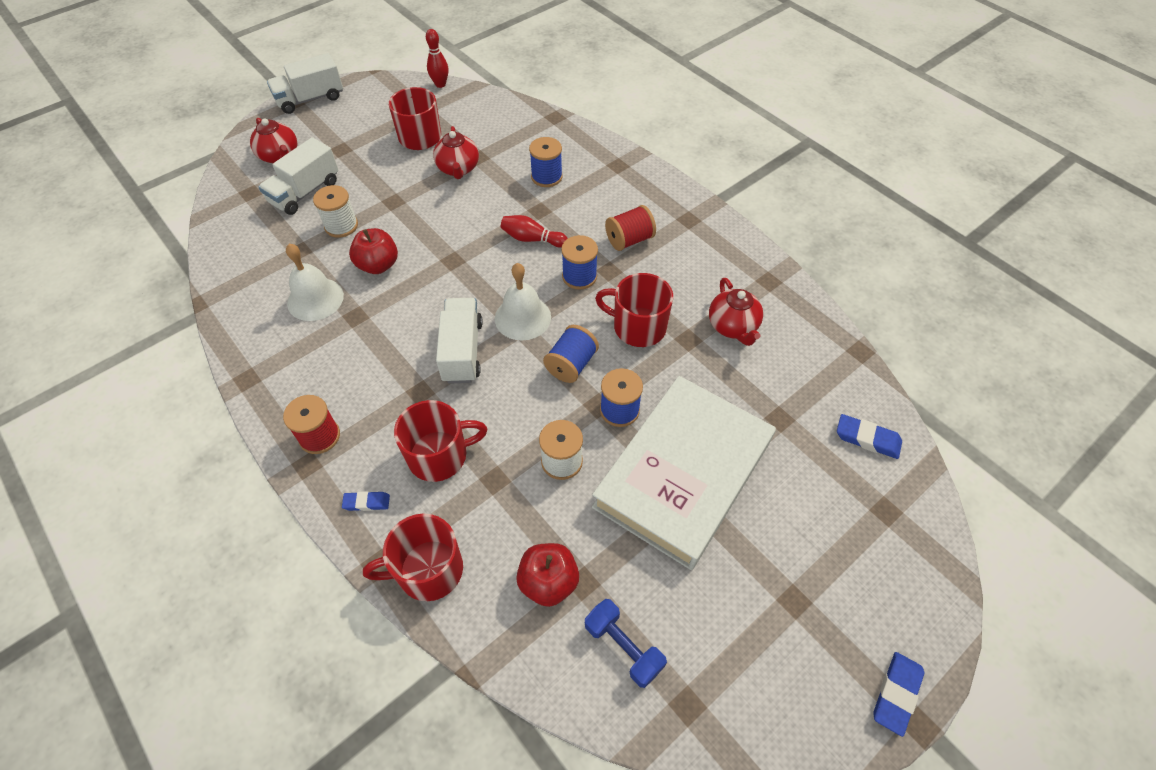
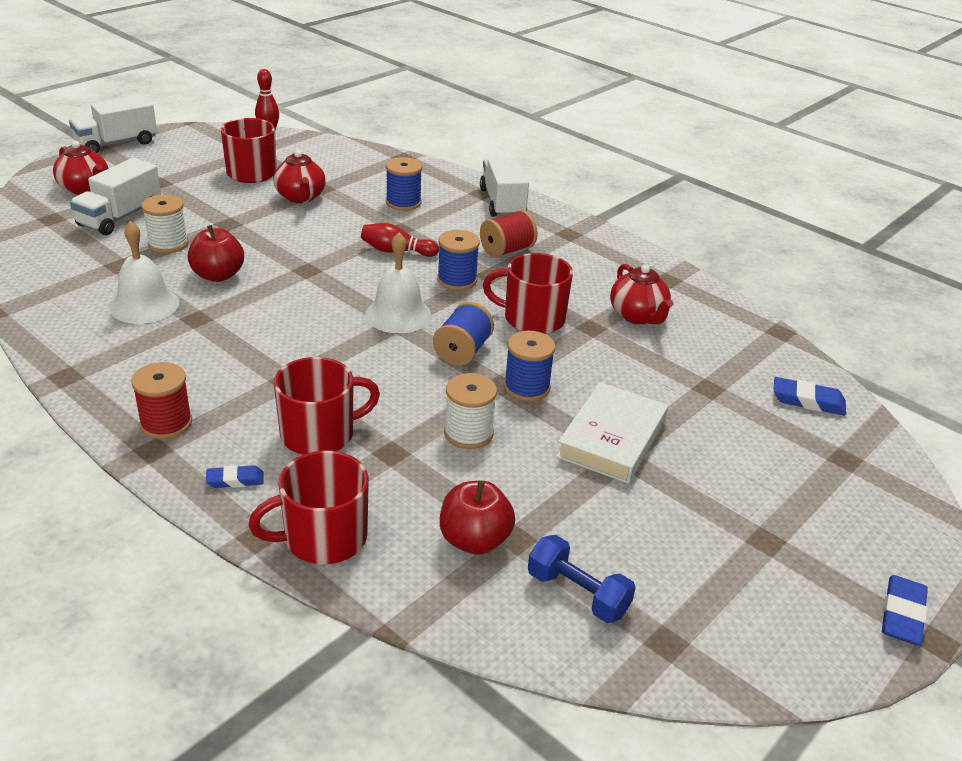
camera: 10 degrees left, 20 degrees down
(462, 351) = (331, 344): white truck -> white truck (502, 203)
(683, 474) = (612, 438): white book -> white book, size x0.57

